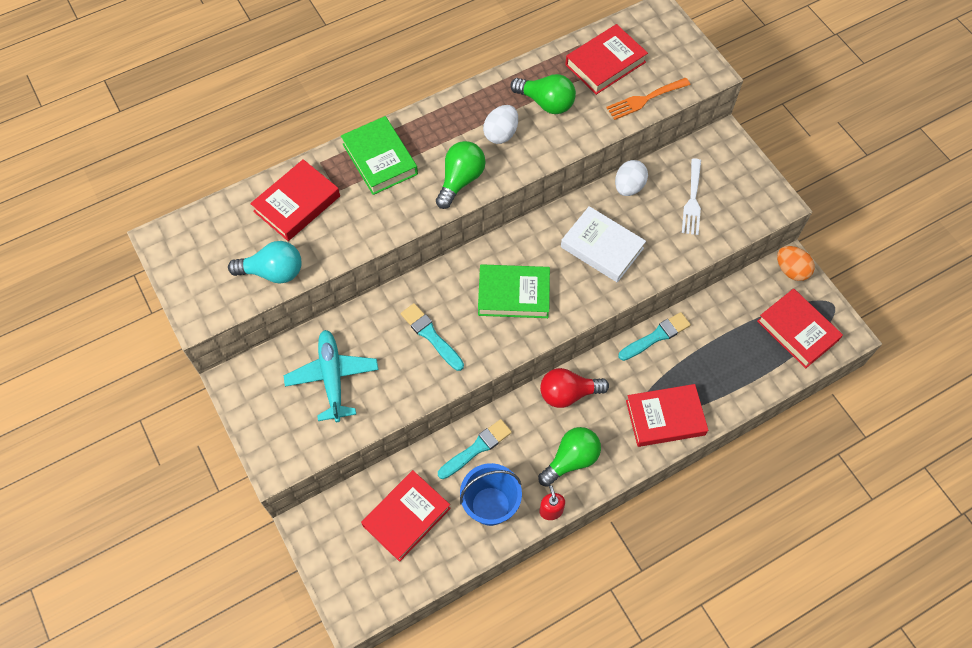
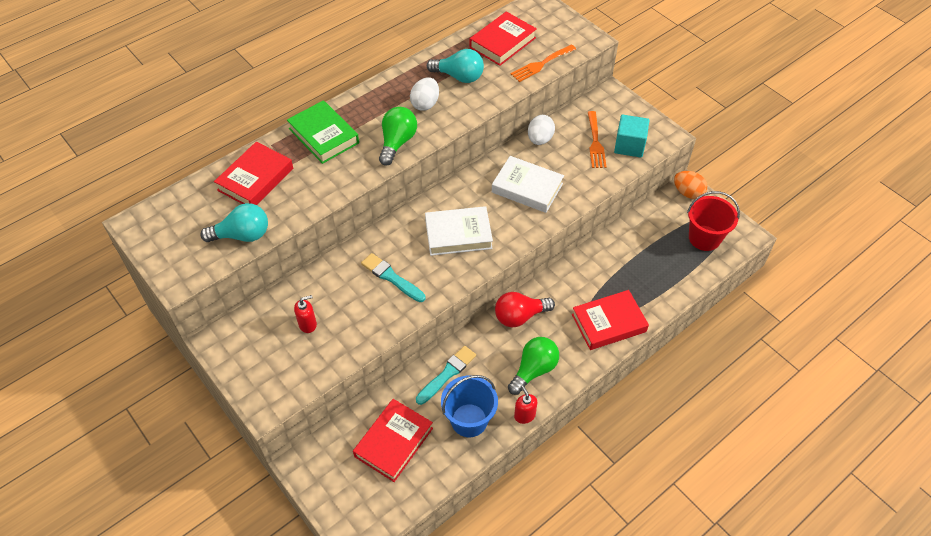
camera: 10 degrees left, 10 degrees down
(332, 377) = (308, 324): turquoise plane -> red soap dispenser
(513, 294) = (458, 234): green book -> white book
(546, 103) = (459, 76): green light bulb -> turquoise light bulb
(656, 336) = (586, 260): turquoise brush -> none
(692, 200) = (595, 142): white fork -> orange fork
(731, 210) = (629, 146): none -> turquoise cube
(797, 331) = (704, 238): red book -> red bucket

